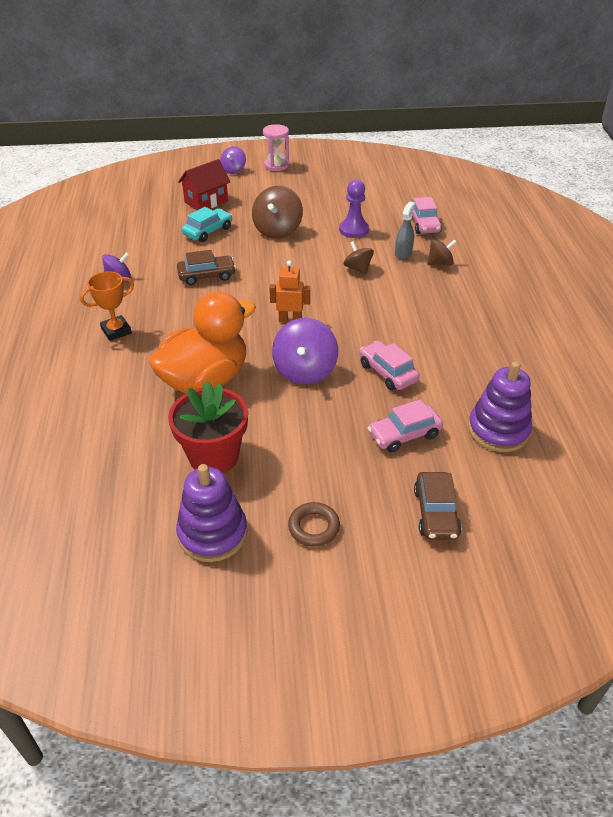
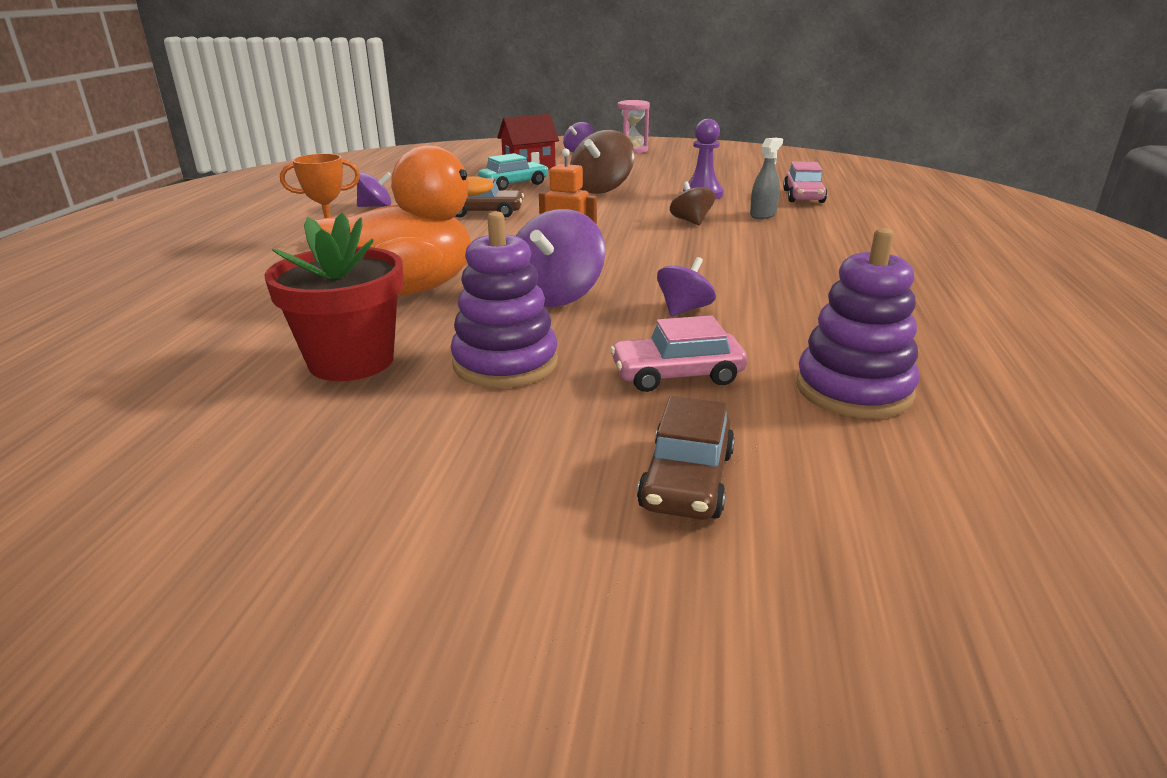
camera: 15 degrees right, 15 degrees down
(212, 533) = (267, 447): purple stacking toy -> purple stacking toy (505, 363)
(314, 527) = (444, 465): brown ring -> none
(387, 372) = (684, 310): pink car -> purple spinning top
(440, 263) = (814, 225): brown spinning top -> none

